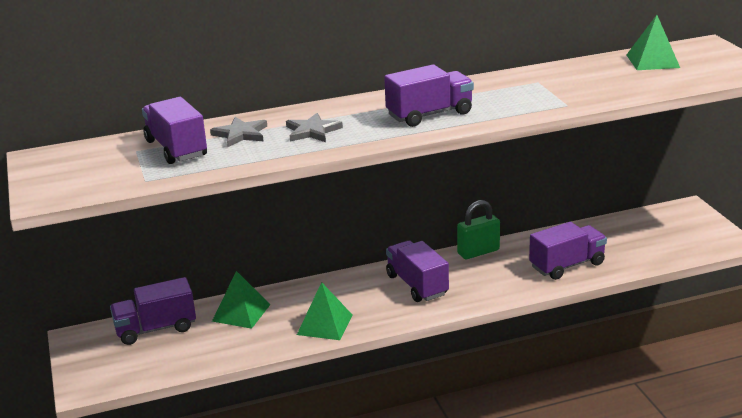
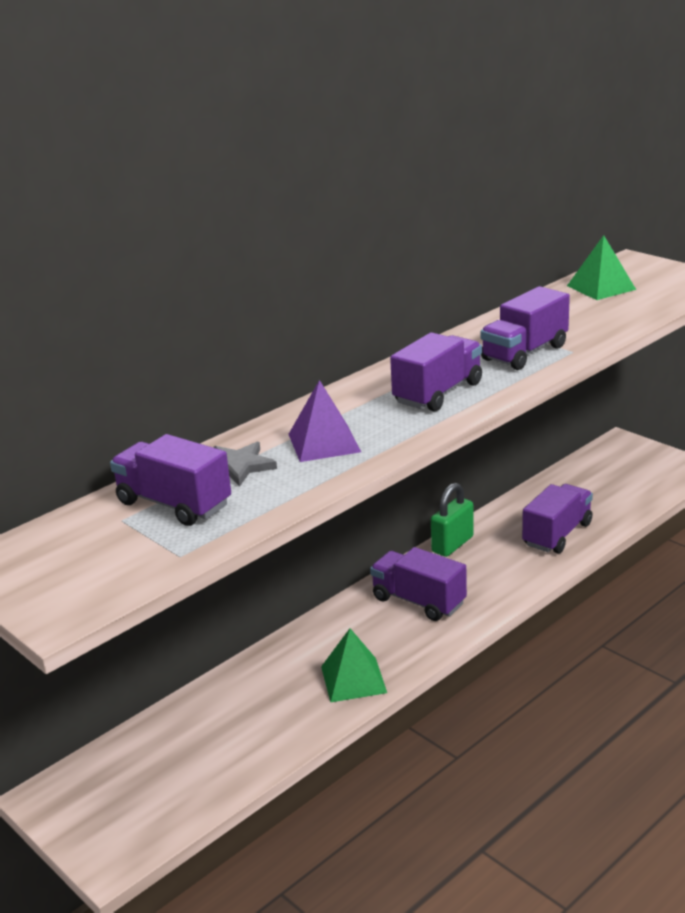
camera: 25 degrees left, 0 degrees up
(156, 329) = (145, 750): purple truck -> purple truck (524, 353)
(241, 312) = (239, 696): green pyramid -> none
(312, 131) = (324, 443): grey star -> purple pyramid

